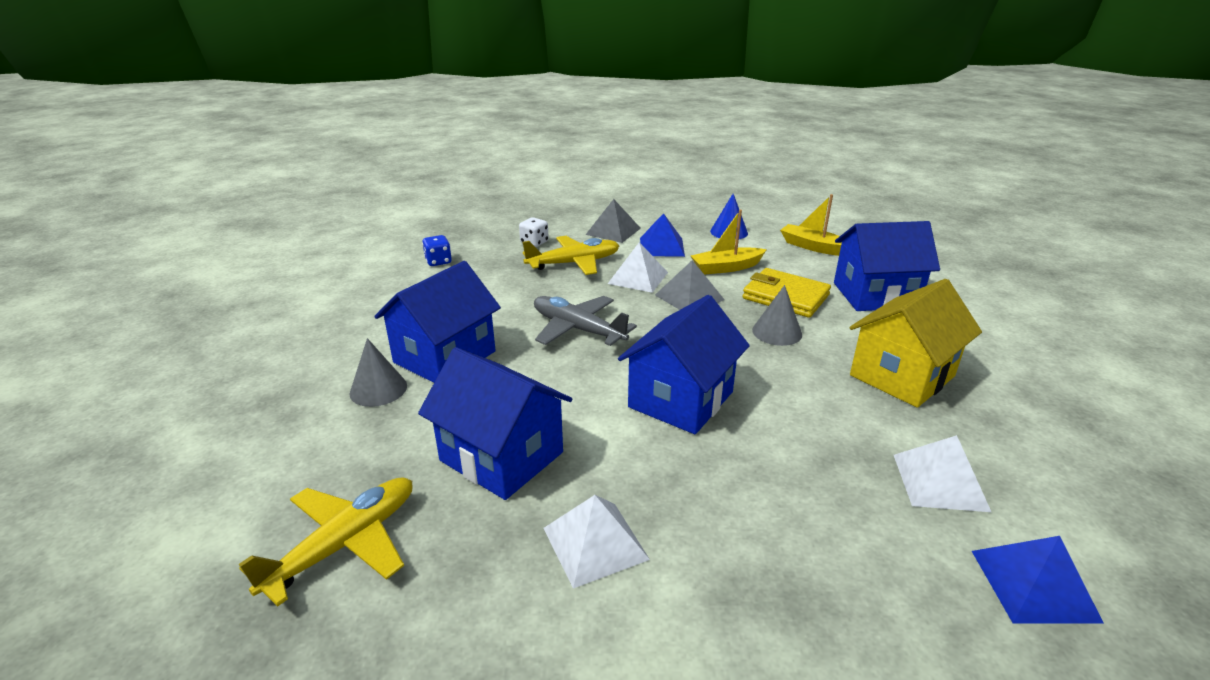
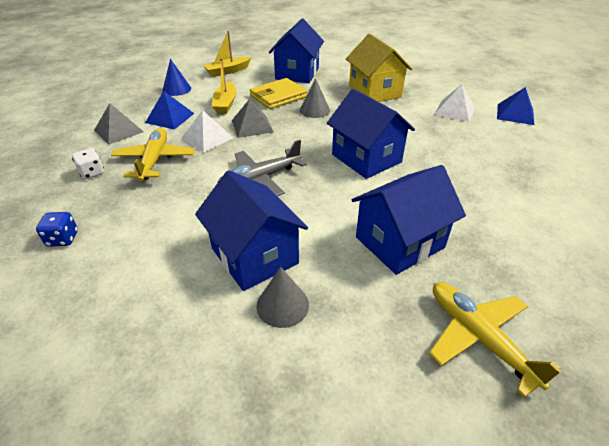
camera: 70 degrees left, 10 degrees up
(595, 543) = (485, 218): white pyramid -> none

